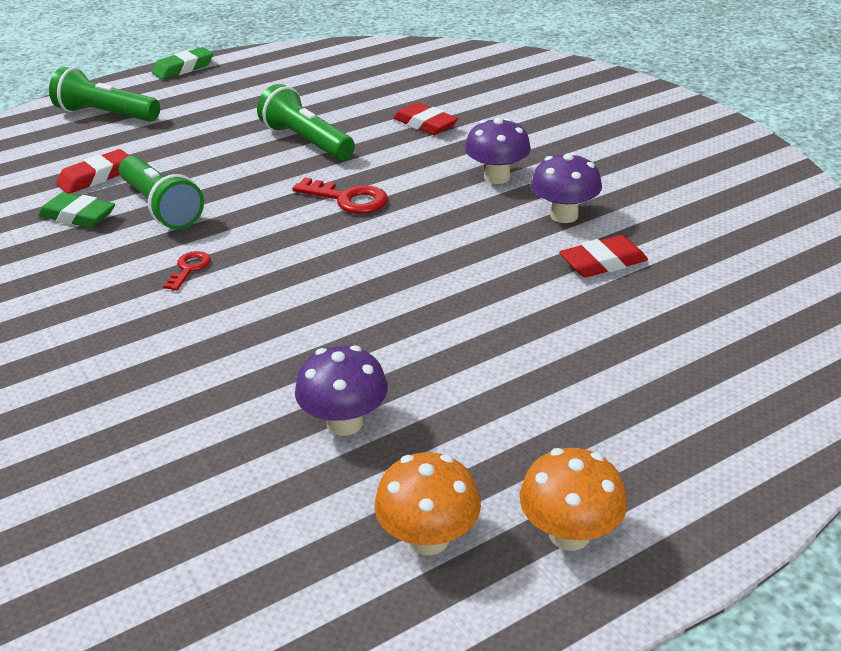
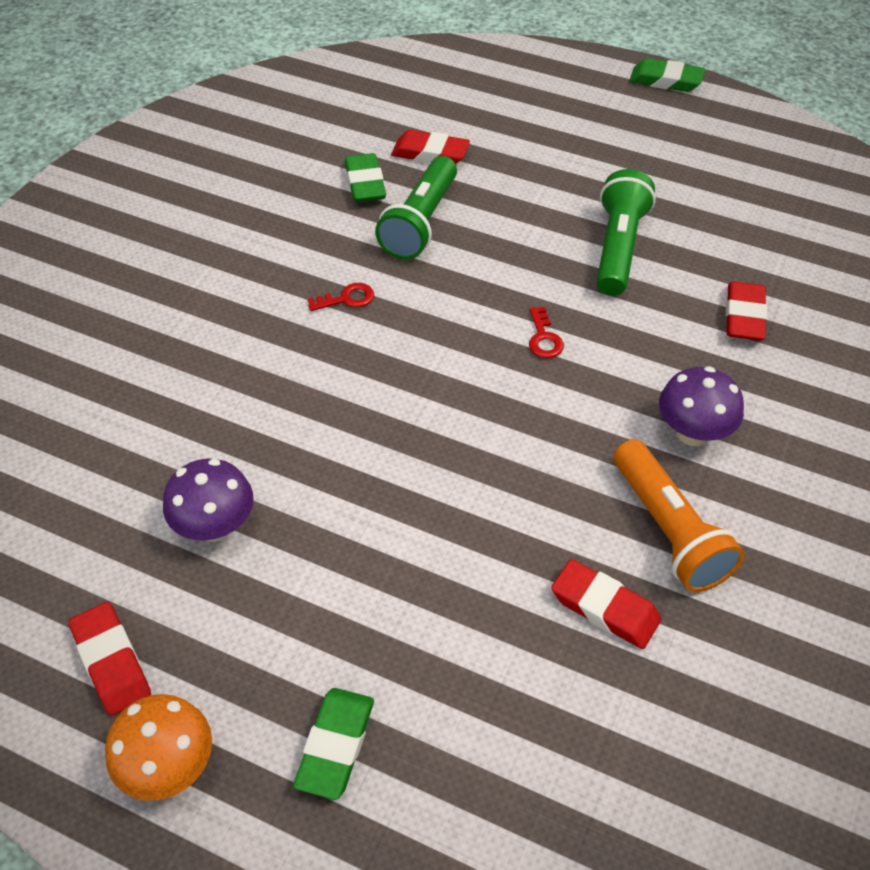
camera: 55 degrees right, 15 degrees up
(106, 115) = (533, 91): green flashlight -> none
(348, 199) = (544, 338): red key -> red key, size x0.60
(428, 538) = (112, 662): orange mushroom -> red eraser
(564, 215) = (668, 530): purple mushroom -> orange flashlight
(620, 428) = (335, 745): none -> green eraser

